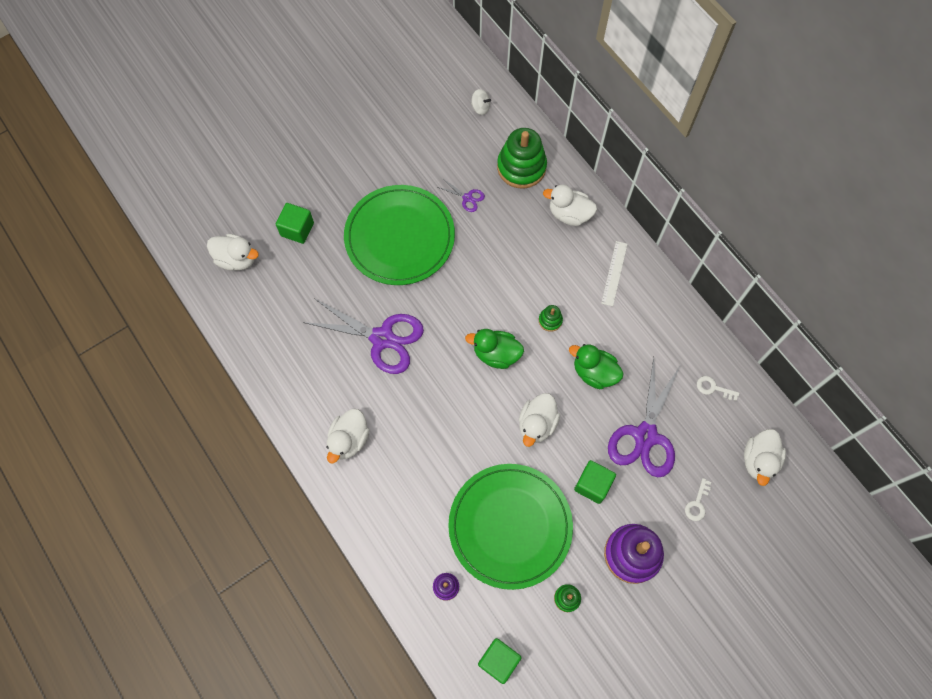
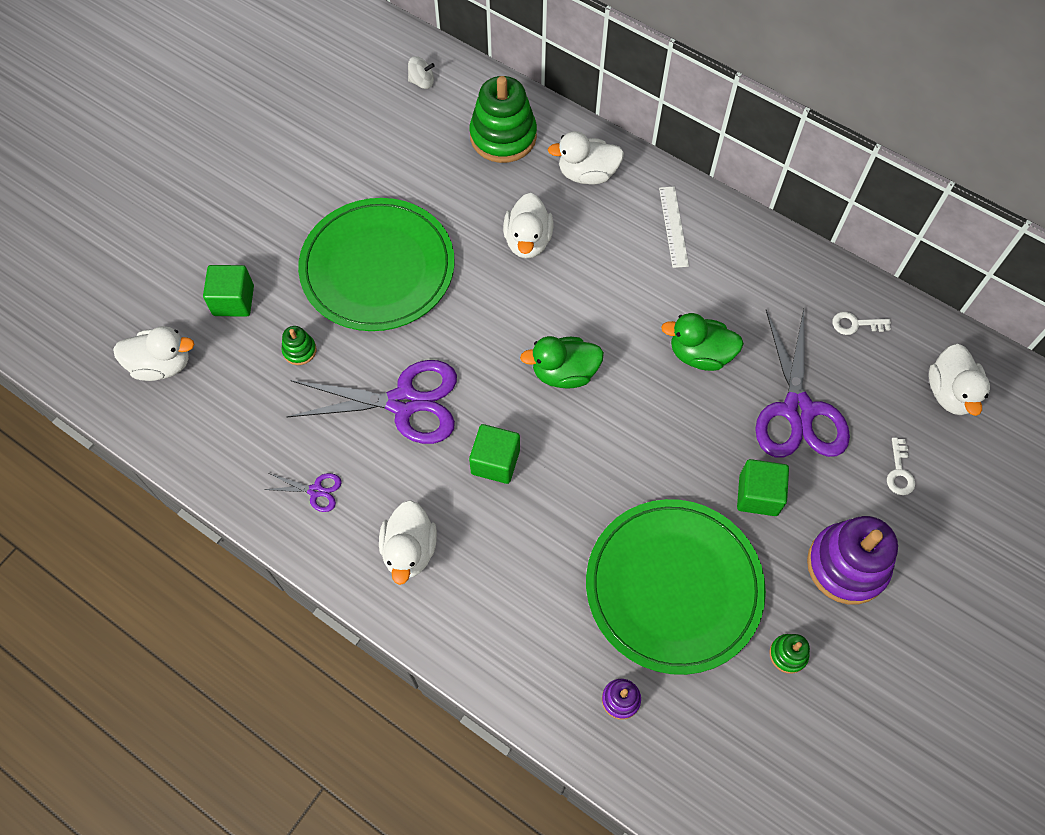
camera: 20 degrees left, 5 degrees down
(467, 198) = (448, 193): purple scissors -> purple scissors (316, 491)
(498, 661) = (733, 773): green cube -> green cube (495, 462)
(537, 424) = (654, 443): white duck -> white duck (528, 241)
(550, 320) = (617, 308): green stacking toy -> green stacking toy (299, 350)

